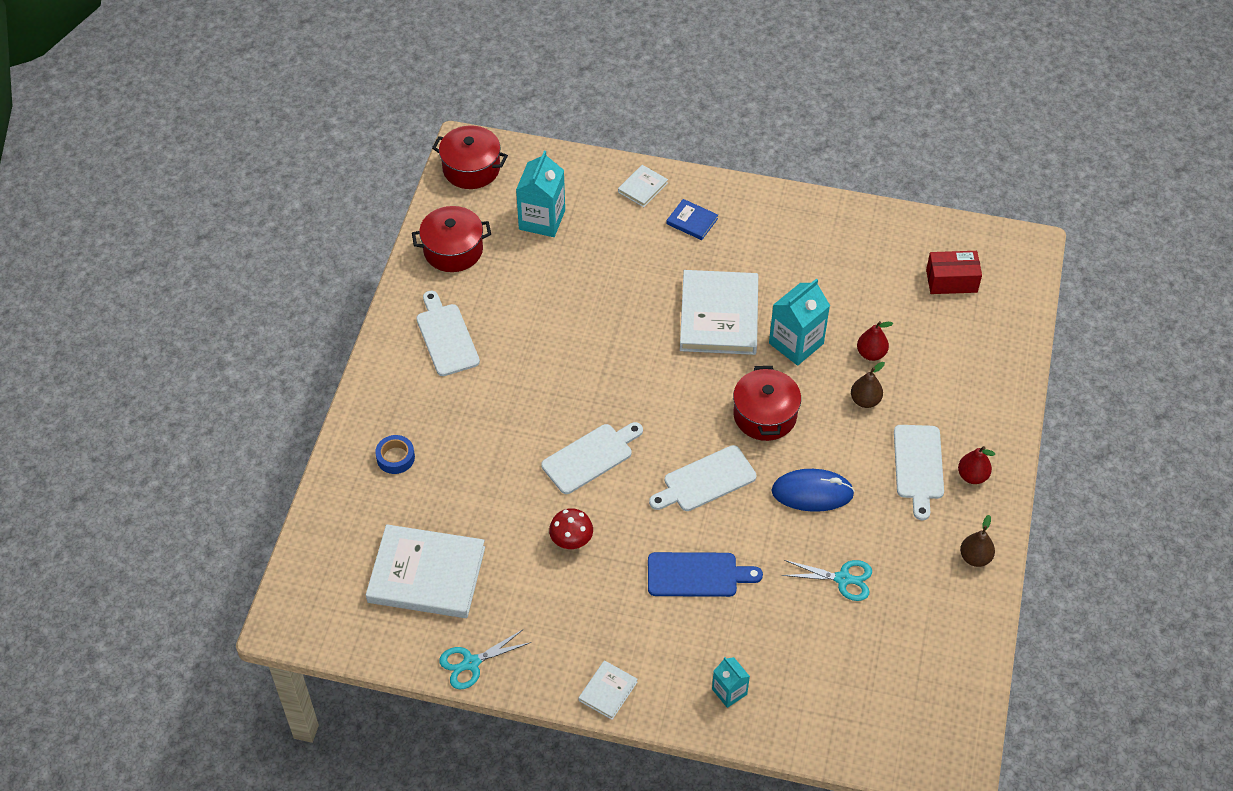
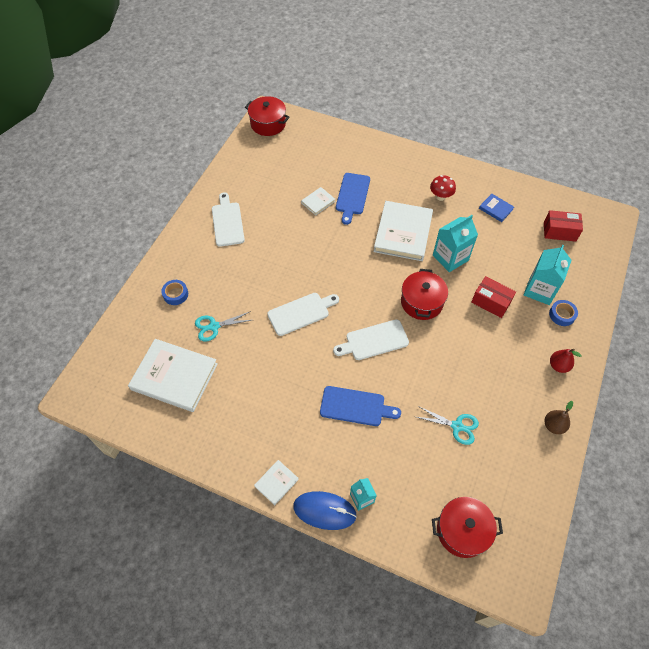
camera: 10 degrees right, 5 degrees up
(453, 250) = (245, 170): red pot -> red pot (462, 530)
(471, 663) = (188, 445): turquoise scissors -> turquoise scissors (214, 326)
(542, 220) = (303, 159): turquoise carton -> turquoise carton (539, 290)
(571, 541) = (275, 369): red mushroom -> red mushroom (440, 196)
(630, 268) = (352, 196): none -> blue cutting board
(642, 187) = (370, 148): white book -> white book (318, 202)
(692, 221) = (397, 172): blue book -> blue book (496, 209)
(812, 492) = (445, 360): blue mouse -> blue mouse (324, 511)
(865, 400) = (491, 302): brown pear -> red box
(871, 353) = (499, 271): red pear -> none
(918, 466) = (521, 353): white cutting board -> none
(969, 404) = (562, 315): none -> blue tape

